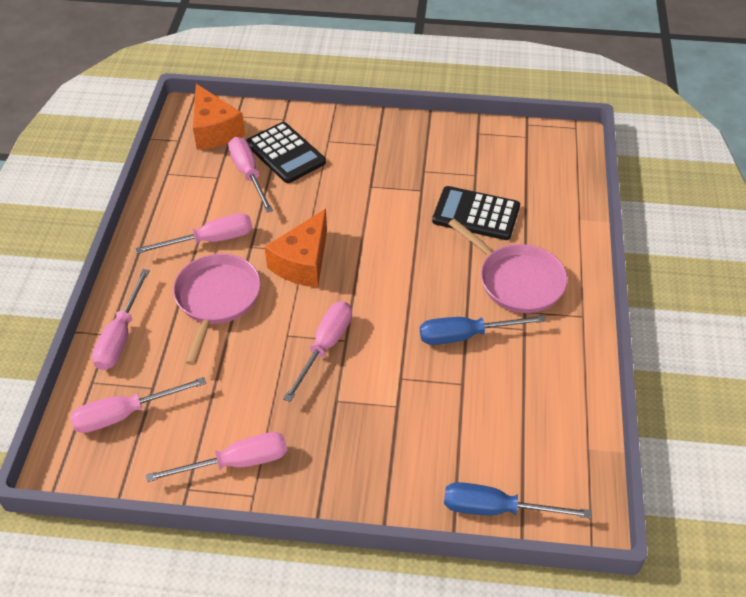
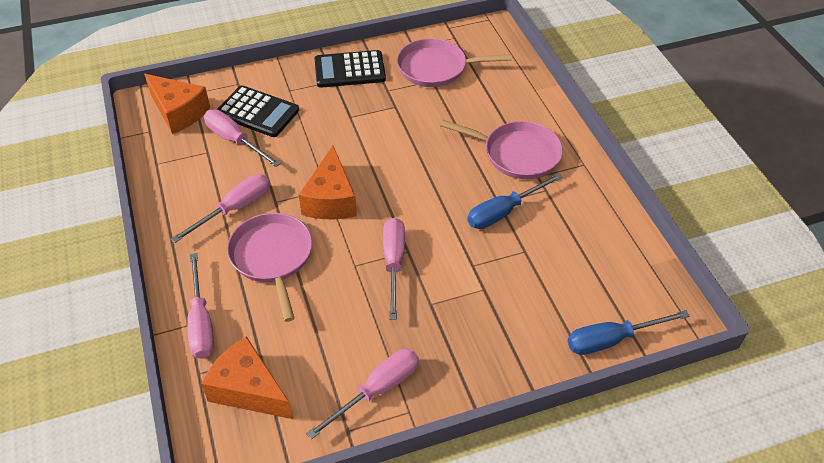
camera: 25 degrees left, 0 degrees up
(125, 414) = (248, 389): pink screwdriver -> orange cheese
(476, 214) = (452, 112): black calculator -> black calculator (349, 70)
(487, 163) = (436, 68): none -> pink pan

